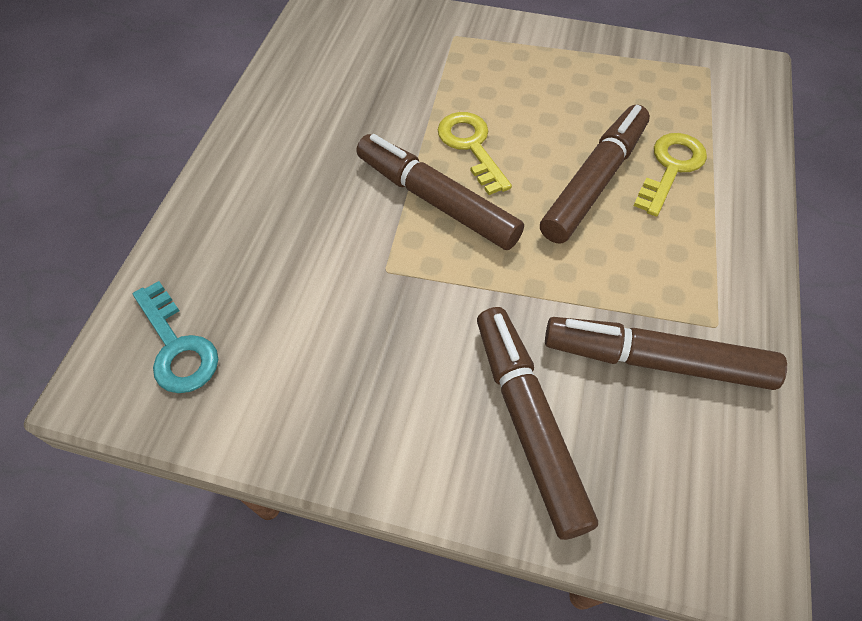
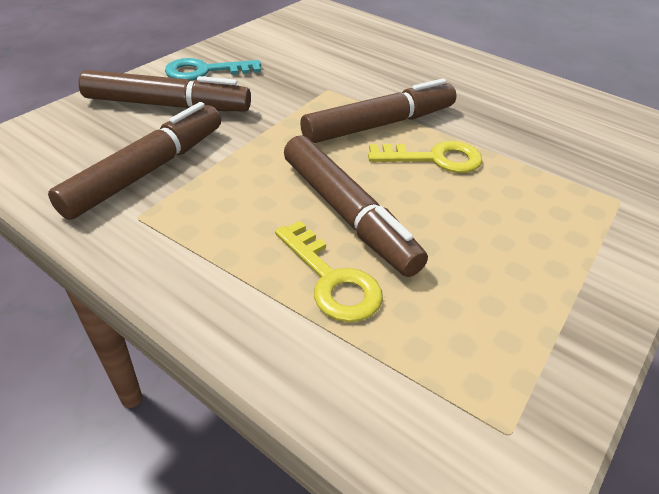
camera: 110 degrees right, 15 degrees down
(177, 346) = (325, 25): turquoise key -> turquoise key (205, 71)

